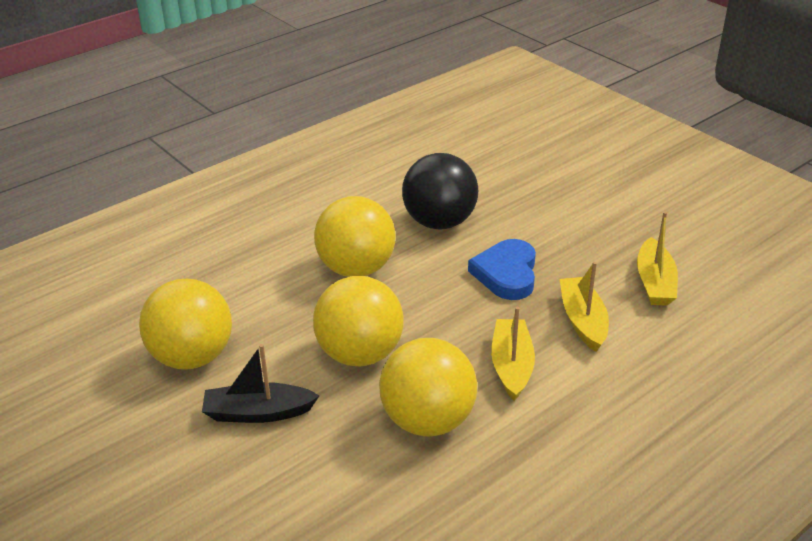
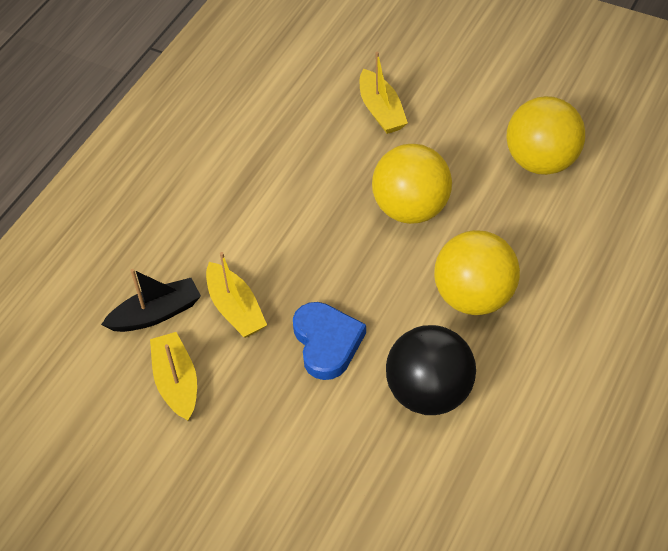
camera: 160 degrees right, 15 degrees up
(258, 413) = (454, 137): black boat -> black boat (156, 314)
(428, 420) = (326, 173): yellow ball -> none
(511, 366) = (282, 240): yellow boat -> yellow boat (381, 111)

